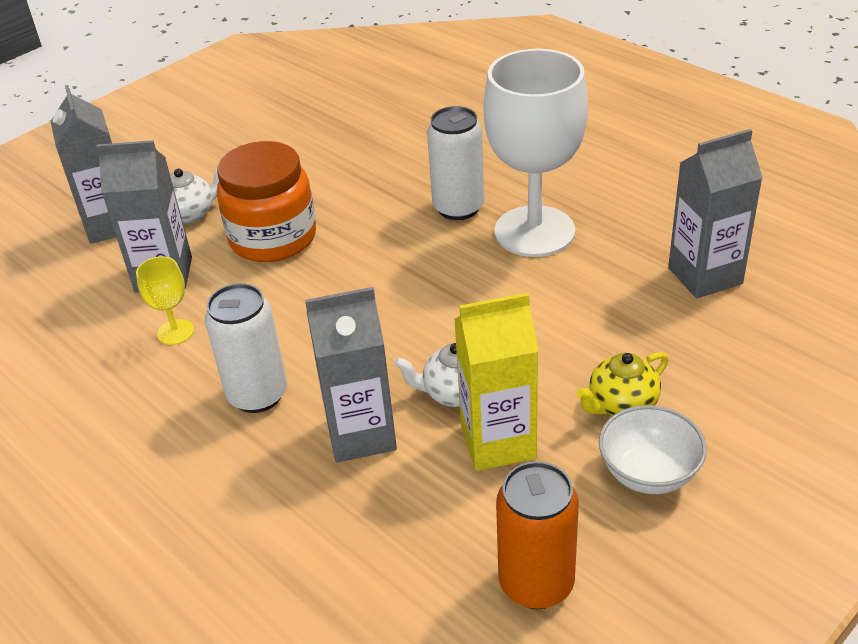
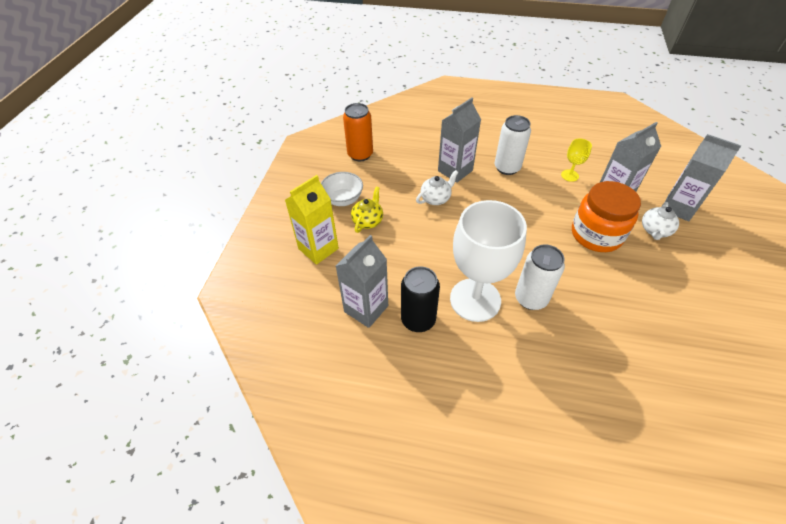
camera: 145 degrees right, 10 degrees up
(498, 442) = (404, 188): yellow carton -> yellow carton (318, 249)
(634, 238) = (418, 320): none -> black can

